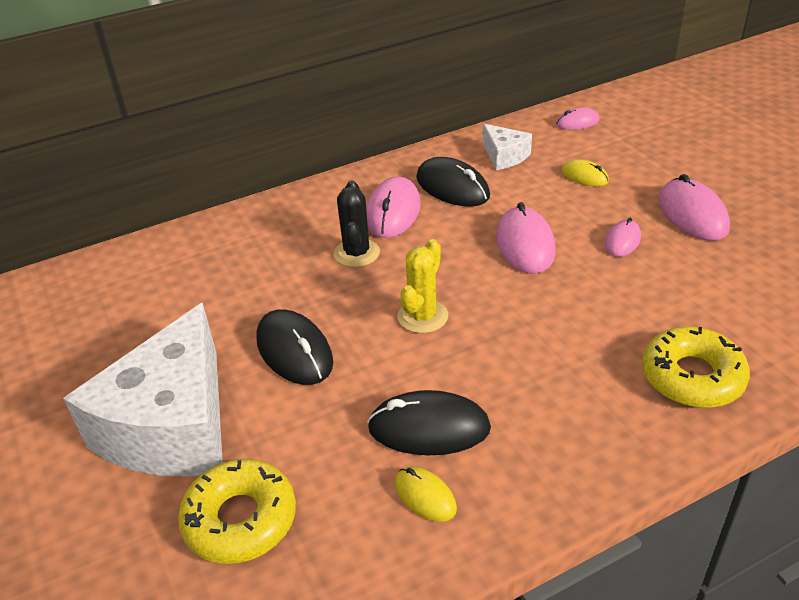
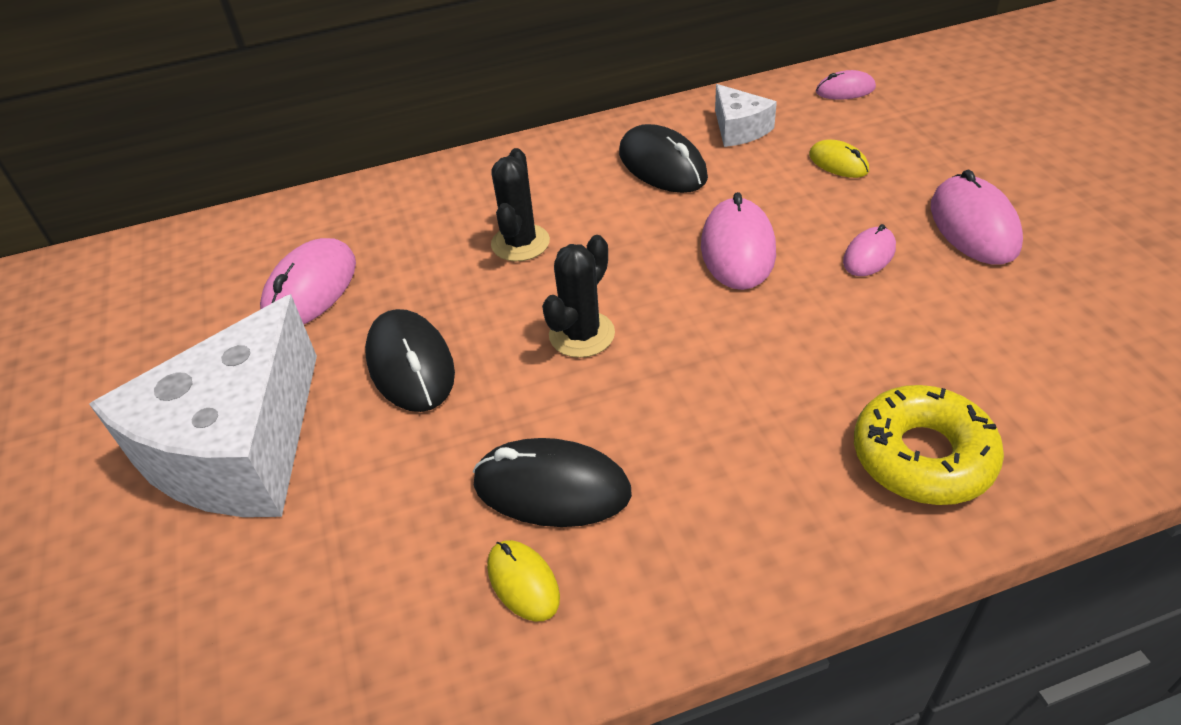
camera: 10 degrees right, 5 degrees up
(240, 519) = (285, 583): yellow donut -> none
(393, 212) = (579, 192): pink mouse -> pink mouse (311, 289)
(422, 316) = (582, 334): yellow cactus -> black cactus

